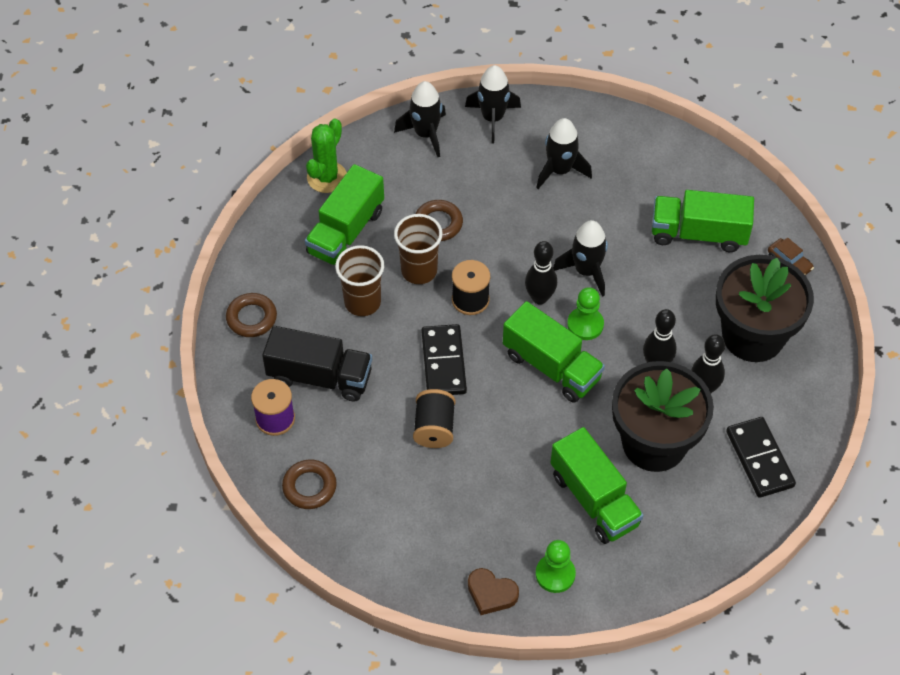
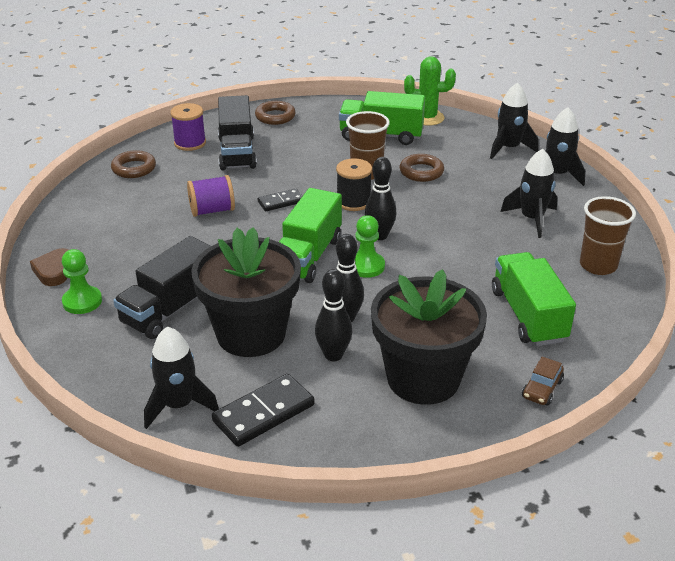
camera: 70 degrees right, 20 degrees down
(362, 302) = (318, 155): brown cup -> brown cup (598, 265)
(434, 428) = (212, 210): black spool -> purple spool
(444, 362) = (281, 202): black domino -> black domino, size x0.60
(586, 271) = (428, 255): black rocket -> black rocket (178, 405)
(594, 499) = (171, 309): green truck -> black truck

